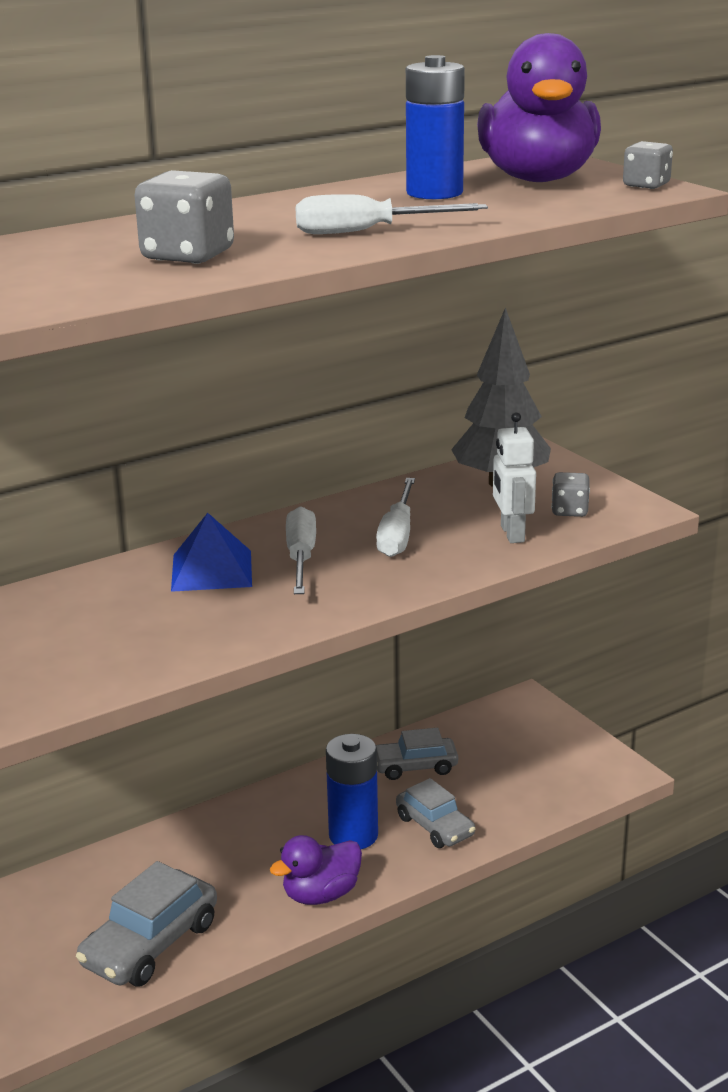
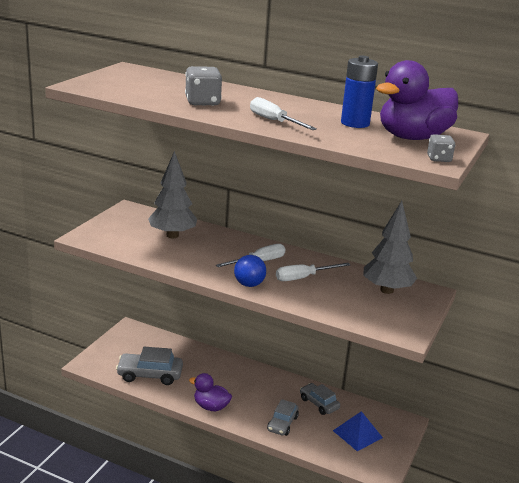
camera: 55 degrees right, 0 degrees up
(94, 614) = (172, 235): none -> grey tree
(211, 570) = (228, 247): blue pyramid -> blue pyramid (357, 434)
(353, 835) = (255, 402): blue battery -> none
(373, 589) = (249, 284): none -> blue ball
(511, 534) = (337, 305): white robot -> none
(569, 511) = (380, 315): grey dice -> none

